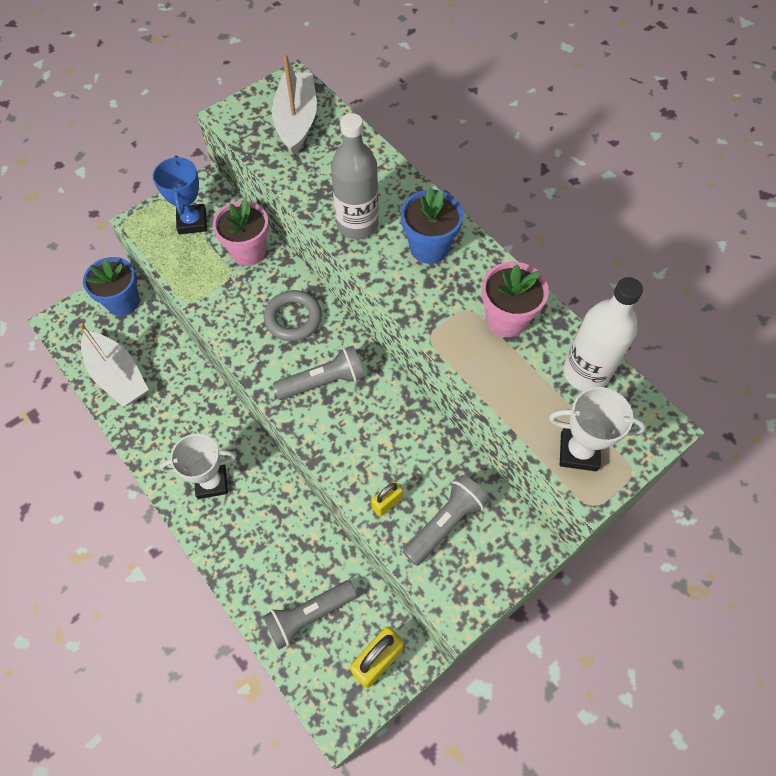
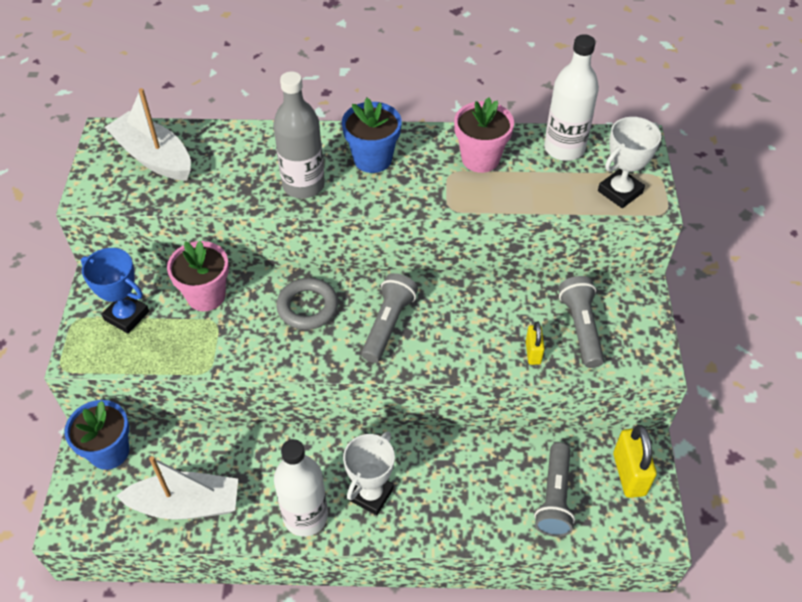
camera: 50 degrees left, 10 degrees down
(162, 454) = (305, 516): none -> white bottle

